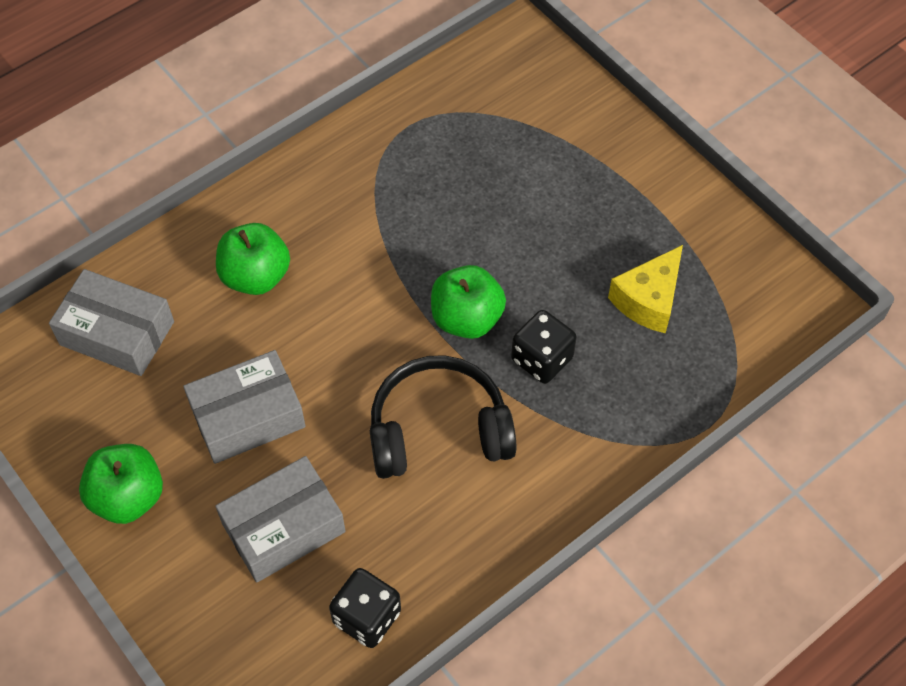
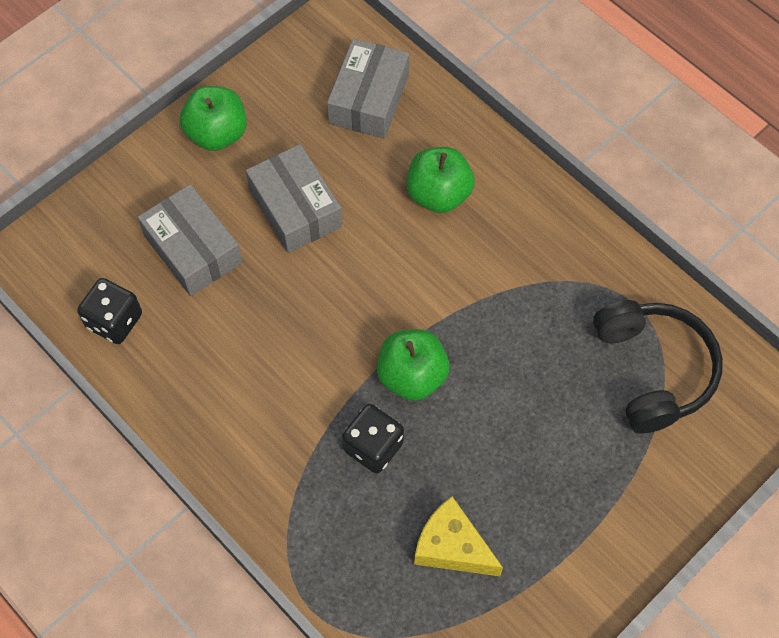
camera: 85 degrees right, 5 degrees up
(438, 430) = (291, 361): black headphones -> black headphones (653, 370)

